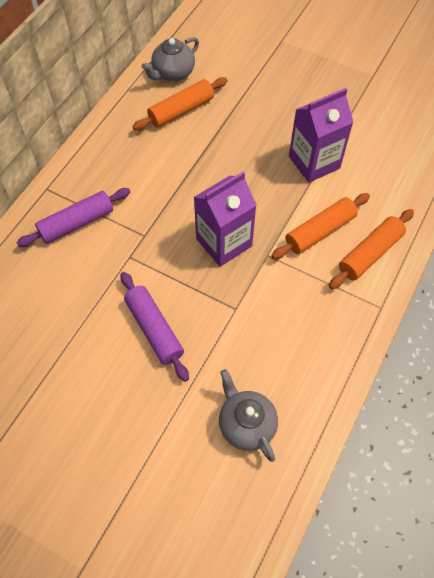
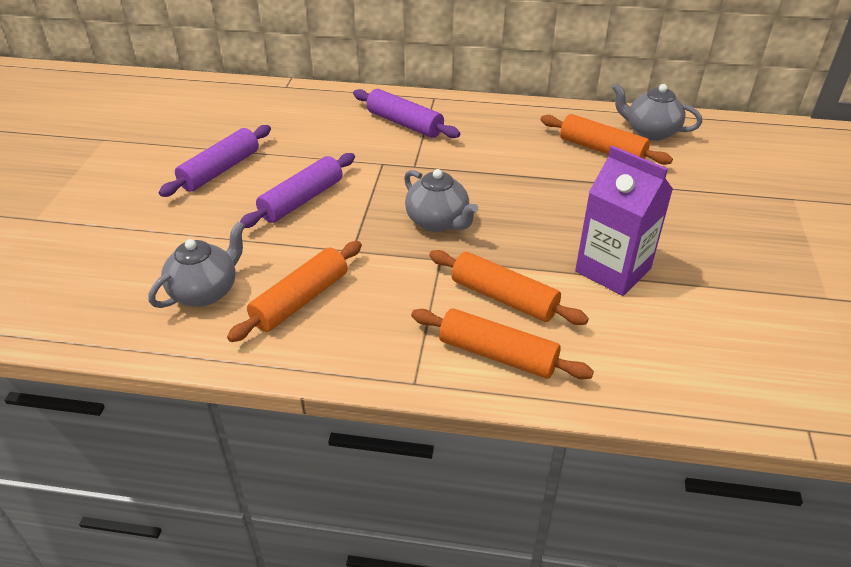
camera: 70 degrees right, 20 degrees down
(77, 387) = (220, 170): none -> purple rolling pin
(224, 242) = (438, 222): purple carton -> grey teapot
(279, 357) = (300, 300): none -> orange rolling pin

